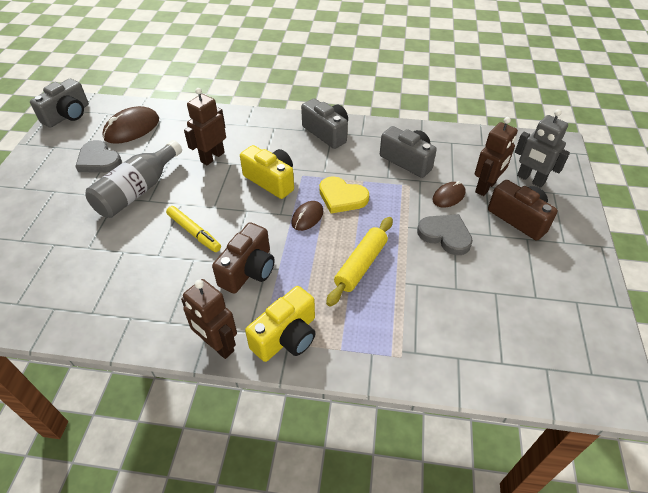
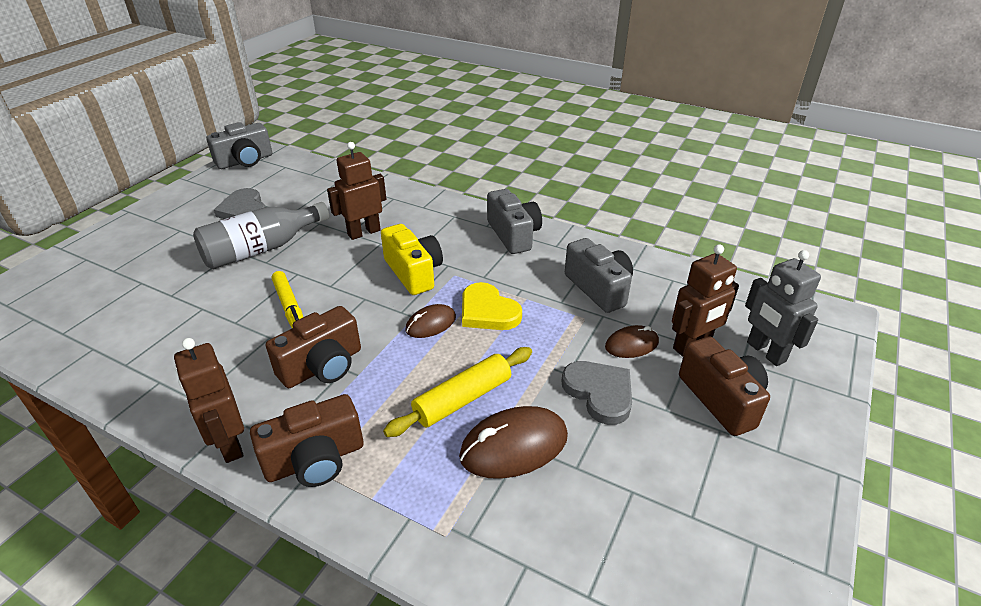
camera: 20 degrees right, 10 degrees down
(132, 128) = (299, 186): brown mouse -> brown mouse (514, 446)
(286, 337) = (315, 460): yellow camera -> brown camera

